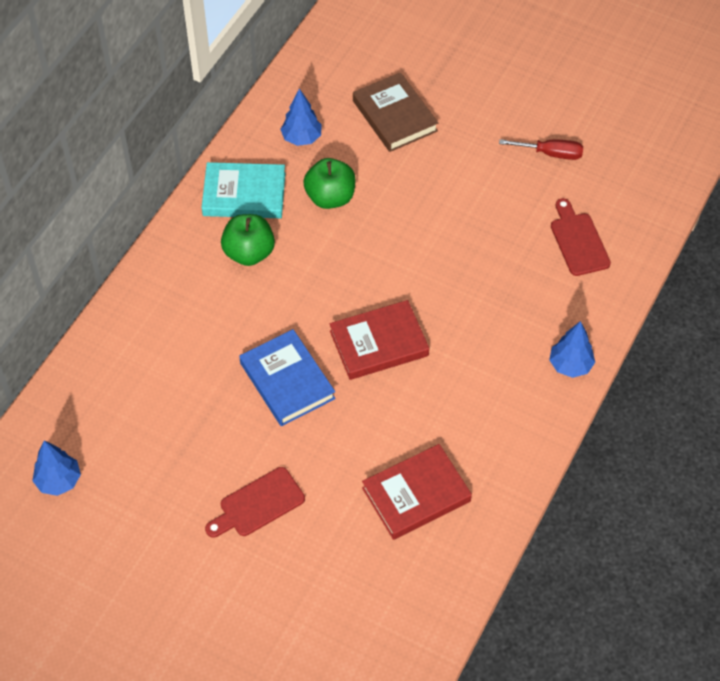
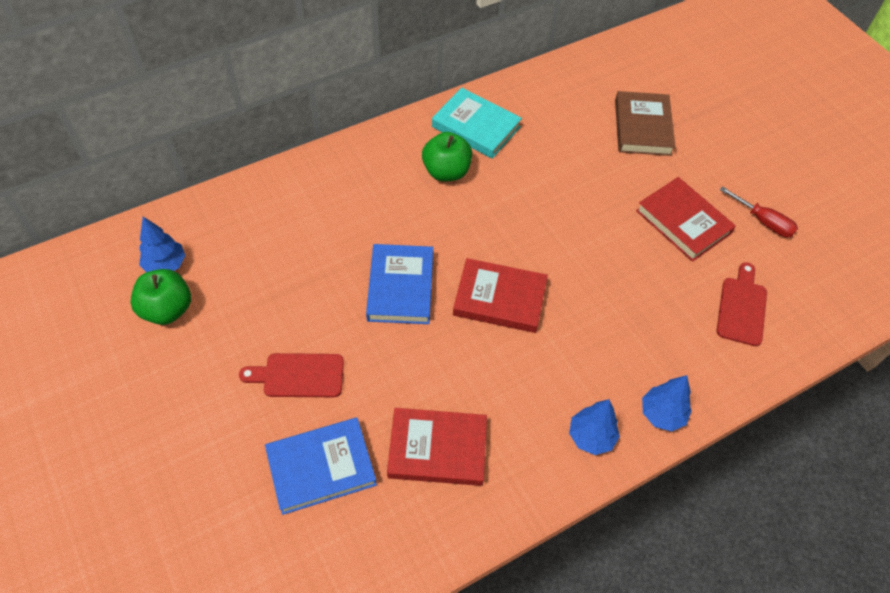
camera: 30 degrees right, 0 degrees up
(301, 138) = (553, 108): blue tree -> blue tree (591, 437)
(330, 197) = (543, 162): green apple -> green apple (167, 309)
(334, 564) = (321, 467): none -> blue book
(486, 190) = (683, 222): none -> red book

